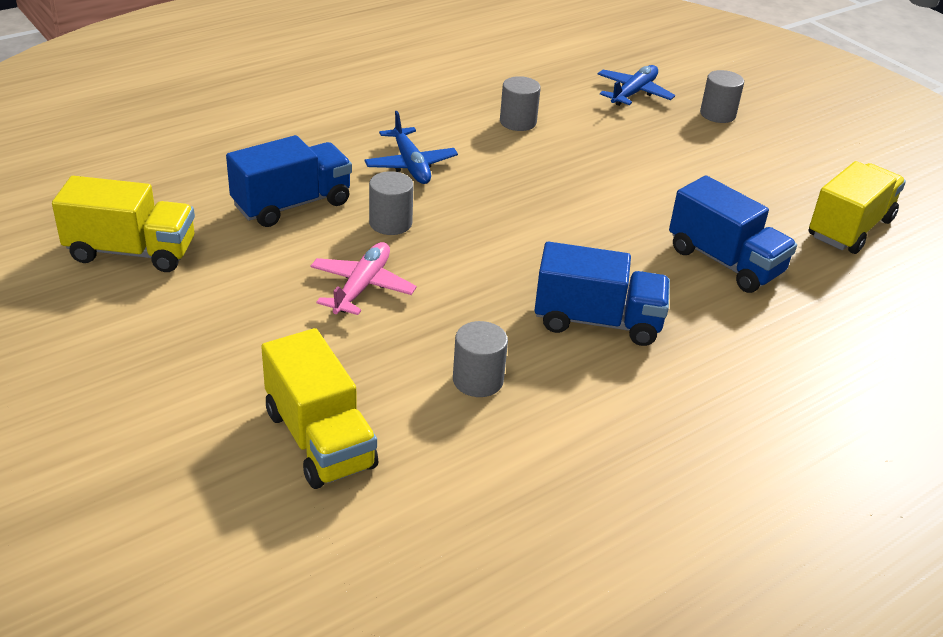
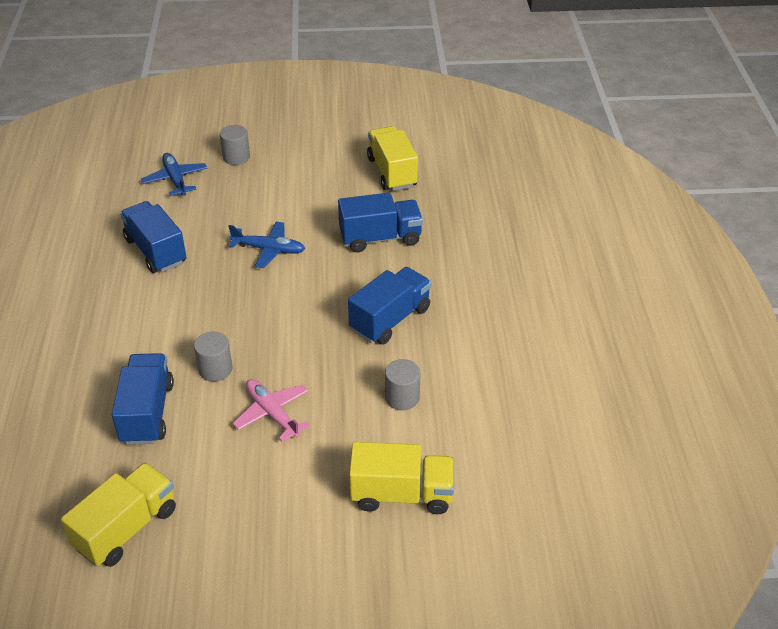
camera: 55 degrees left, 5 degrees up
(410, 165) = (156, 329): blue plane -> blue plane (269, 249)
(518, 122) = (156, 251): grey cylinder -> blue truck

